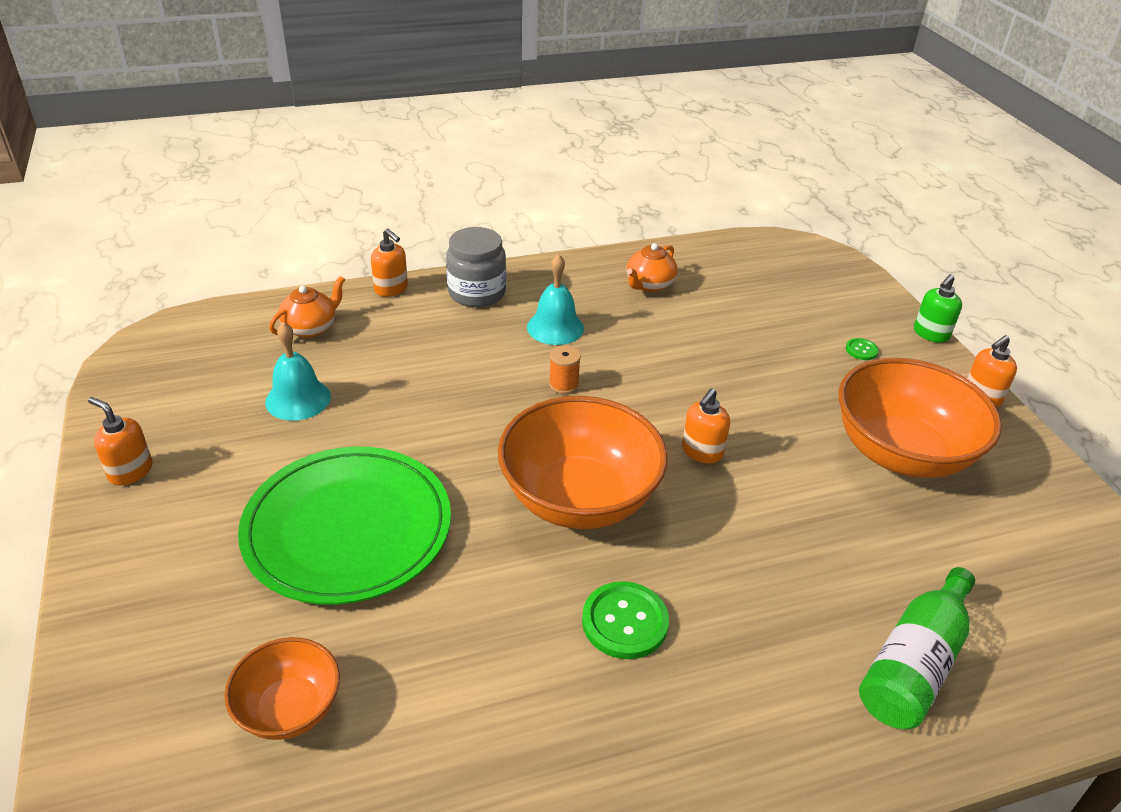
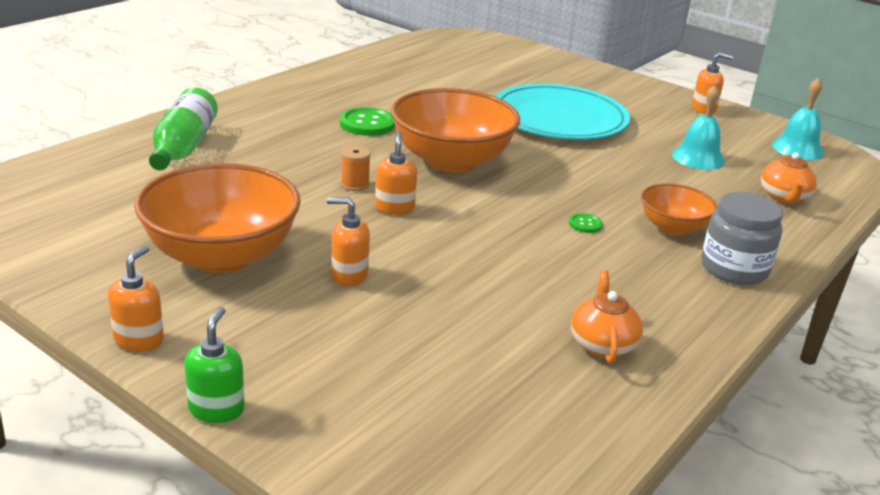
camera: 145 degrees right, 10 degrees down
(289, 709) = (487, 72): orange bowl -> orange bowl (673, 228)
(348, 528) = (559, 118): green plate -> turquoise plate
(391, 289) = (799, 246): orange soap dispenser -> orange soap dispenser (349, 275)
(555, 327) = (622, 261): turquoise bell -> turquoise bell (797, 148)
(563, 384) = (550, 219): orange spool -> orange spool (355, 184)
(861, 350) = (301, 349): green button -> green button (585, 224)

